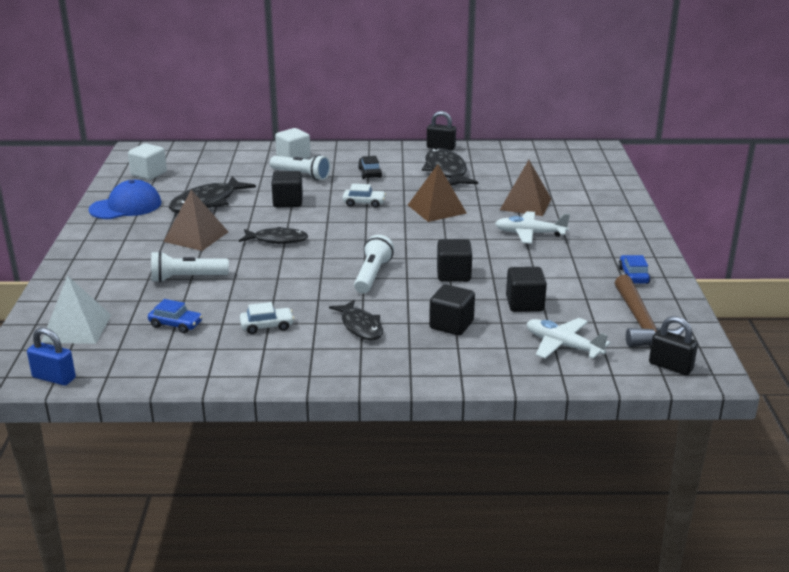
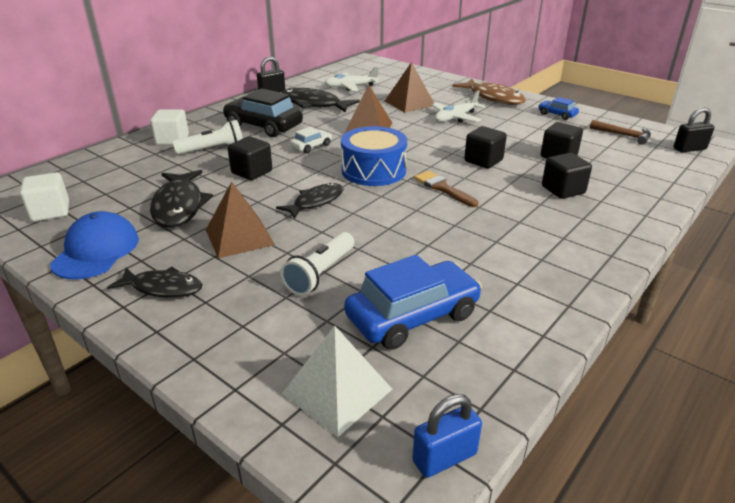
camera: 50 degrees left, 5 degrees up
(176, 324) = (412, 316): blue car -> blue car, size x2.02
(267, 326) = (476, 266): white car -> none
(360, 240) = (373, 170): none -> blue drum
(360, 326) = (526, 224): black fish -> black fish (163, 288)
(369, 173) = (263, 126): black car -> black car, size x2.02
(372, 275) = (442, 188): white flashlight -> brown brush
(563, 345) = (632, 167): white plane -> white plane (350, 87)
(617, 234) = (493, 98): none -> brown fish
(641, 323) = (623, 135): brown hammer -> brown hammer, size x0.64

